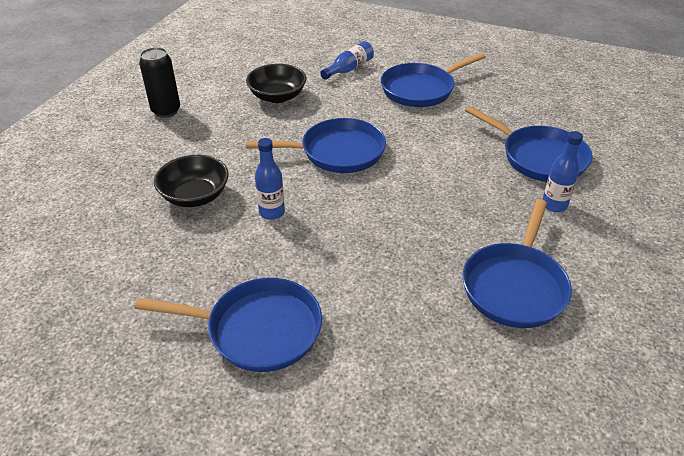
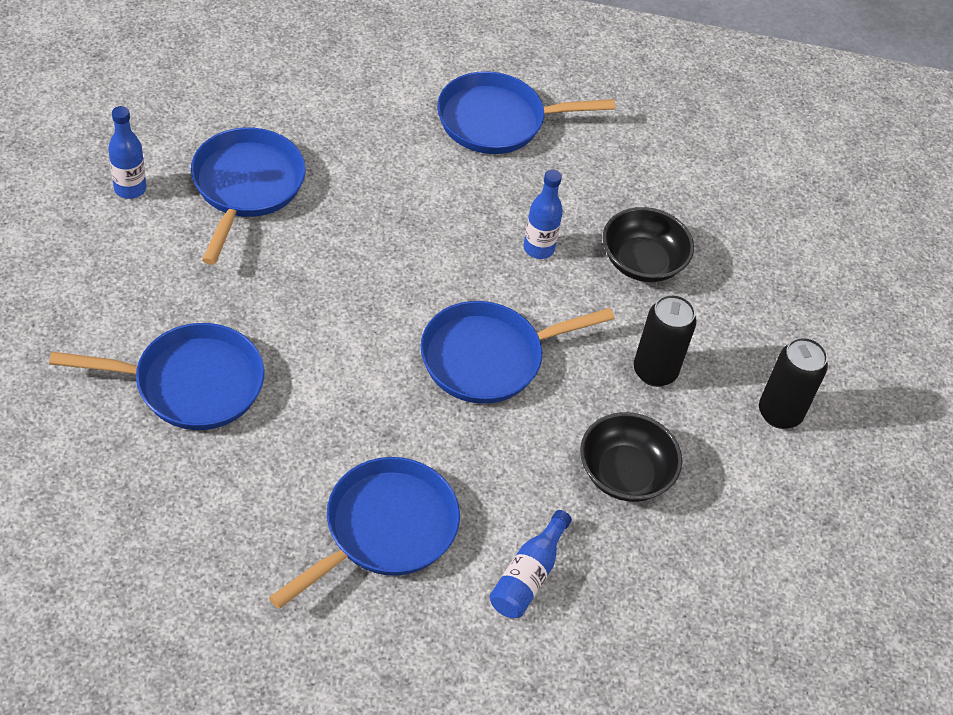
camera: 160 degrees right, 10 degrees up
(230, 136) = (655, 371): none -> black can
(539, 157) = (191, 383): blue pan -> blue pan turned 150 degrees clockwise
(554, 205) = (184, 298): blue bottle -> blue bottle (130, 189)

